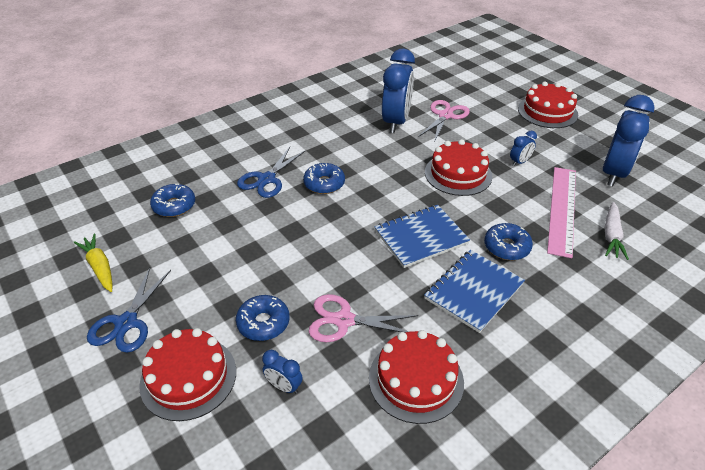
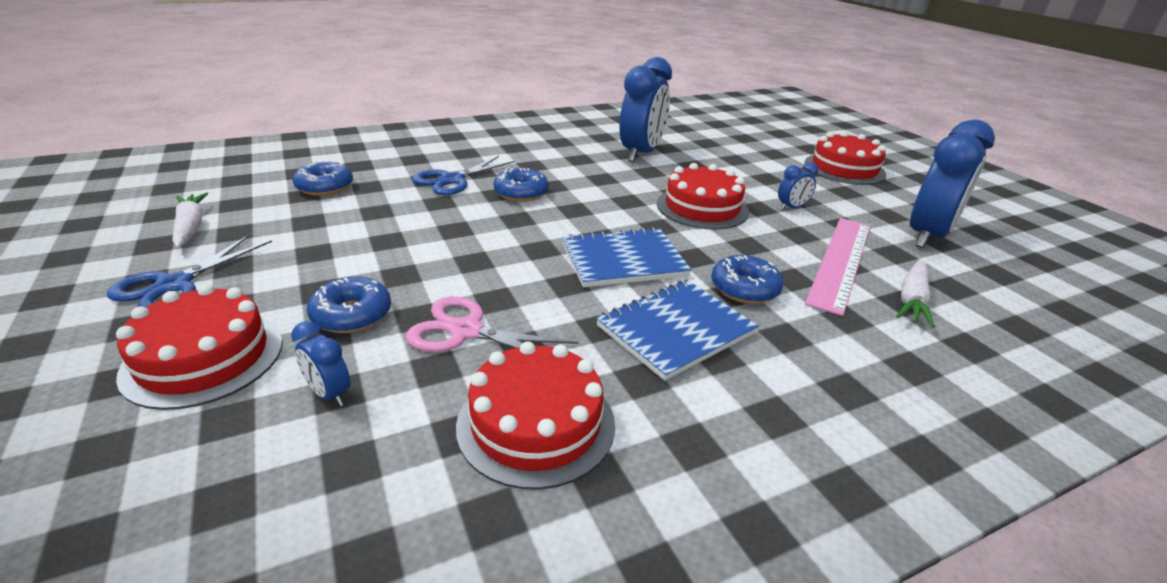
camera: 10 degrees right, 10 degrees down
(99, 267) = (191, 227): yellow carrot -> white carrot
(445, 116) = (706, 156): pink scissors -> none

